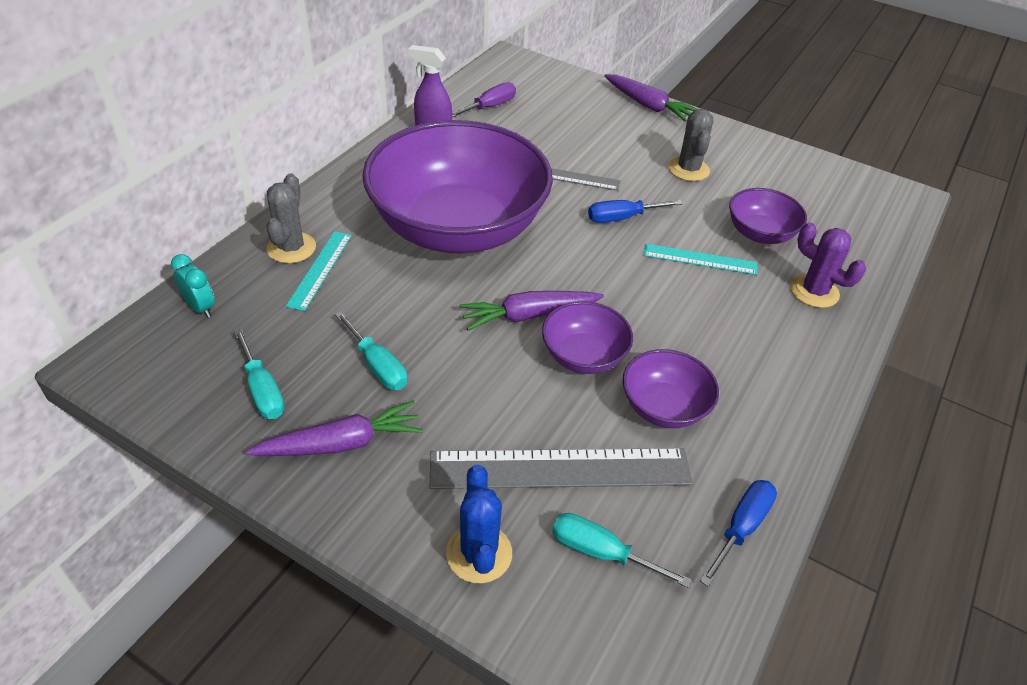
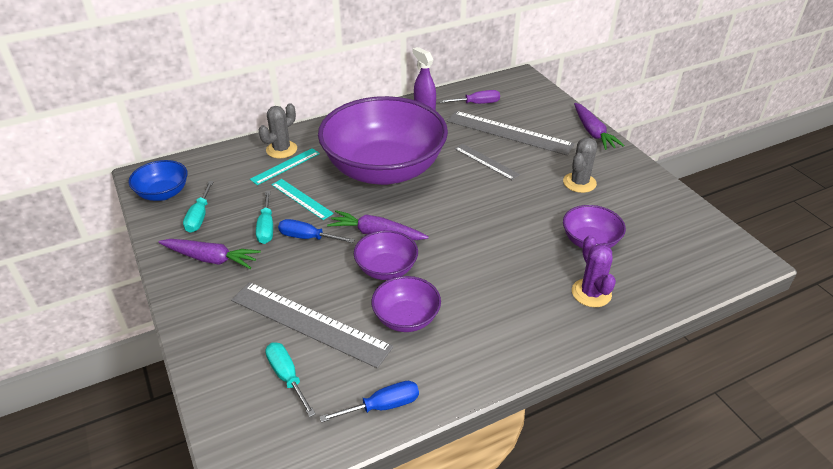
camera: 35 degrees right, 5 degrees down
(167, 378) = (163, 193): none -> blue bowl
(200, 308) = (209, 165): turquoise clock -> none
(479, 553) = (224, 344): blue cactus -> none
(560, 133) = (509, 133): none -> grey ruler
(622, 218) = (497, 198): blue screwdriver -> blue screwdriver (307, 237)
(700, 259) = (525, 242): turquoise ruler -> turquoise ruler (301, 199)

